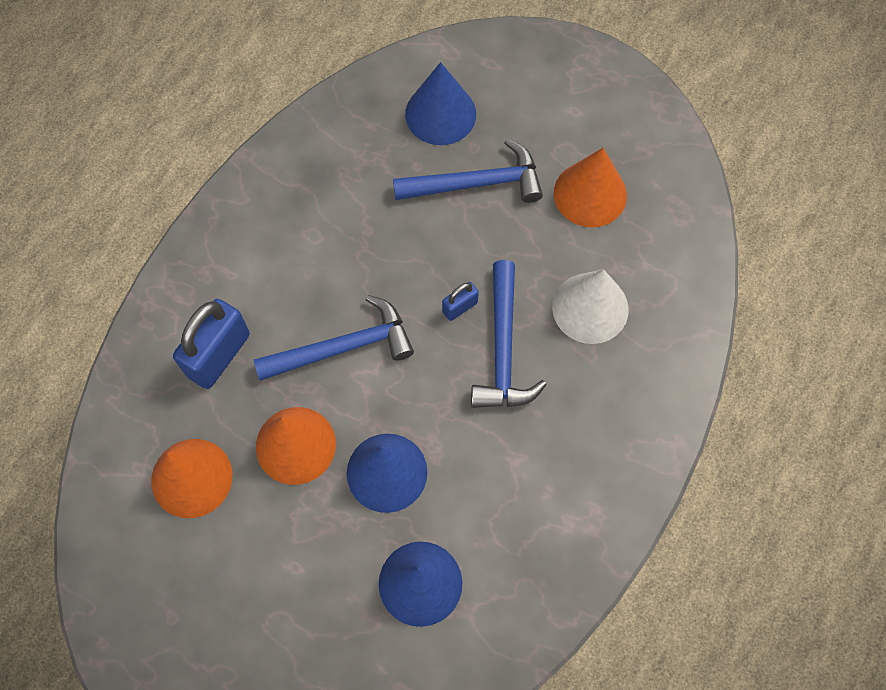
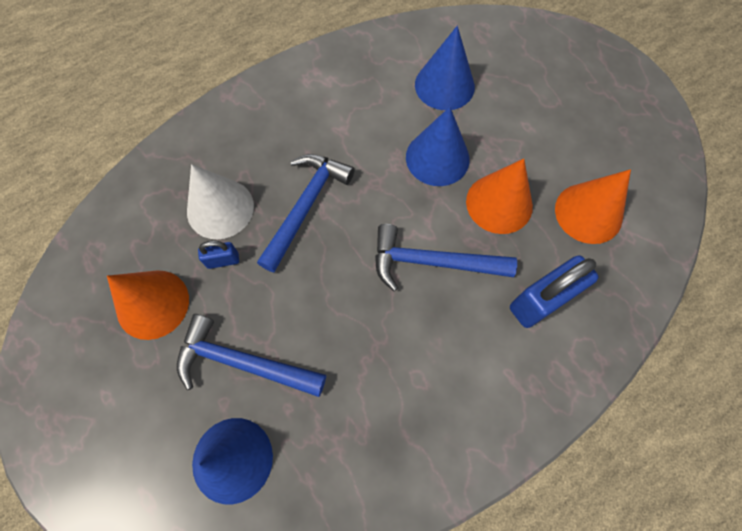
camera: 155 degrees left, 0 degrees up
(460, 307) = (321, 254): blue padlock -> blue padlock (223, 260)

